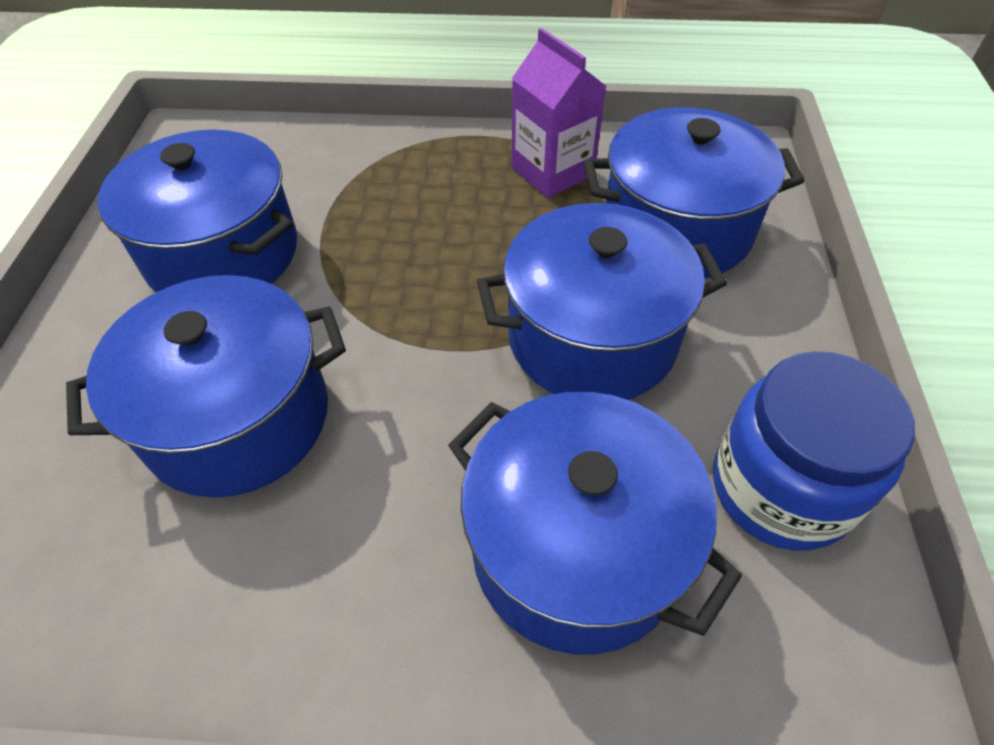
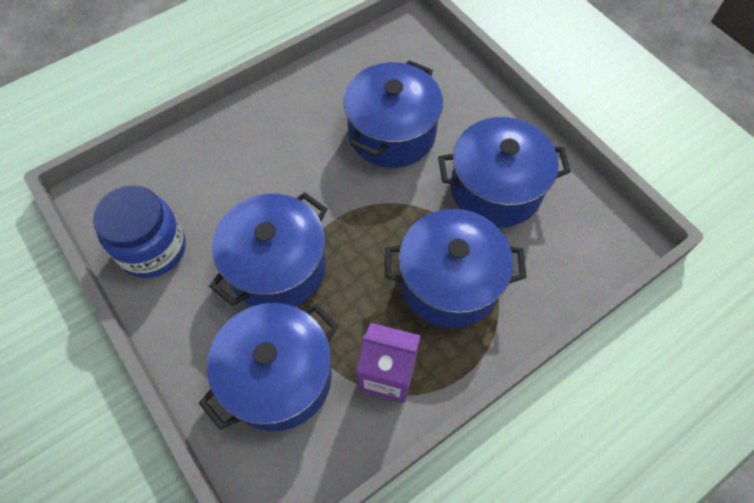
camera: 140 degrees right, 10 degrees up
(576, 549) = (222, 174): blue pot -> blue pot (449, 282)

